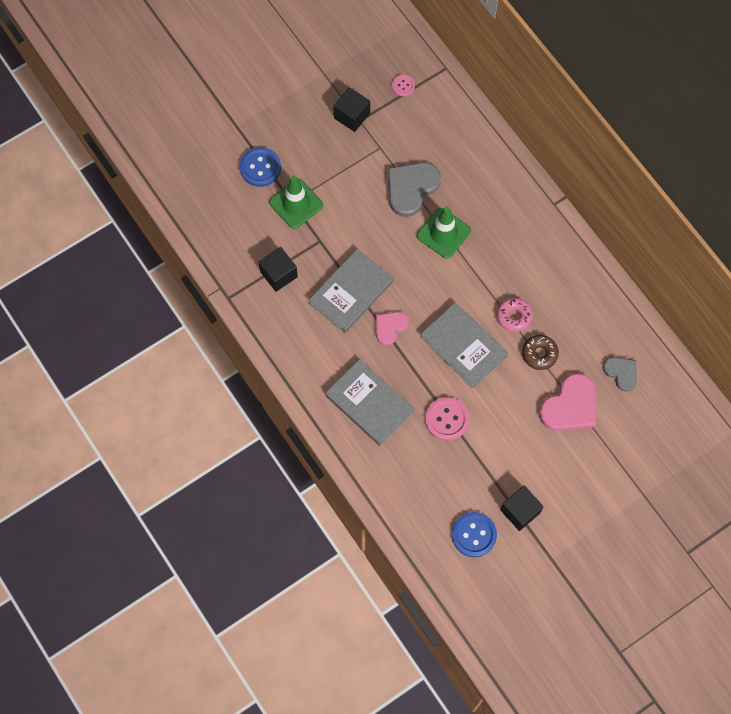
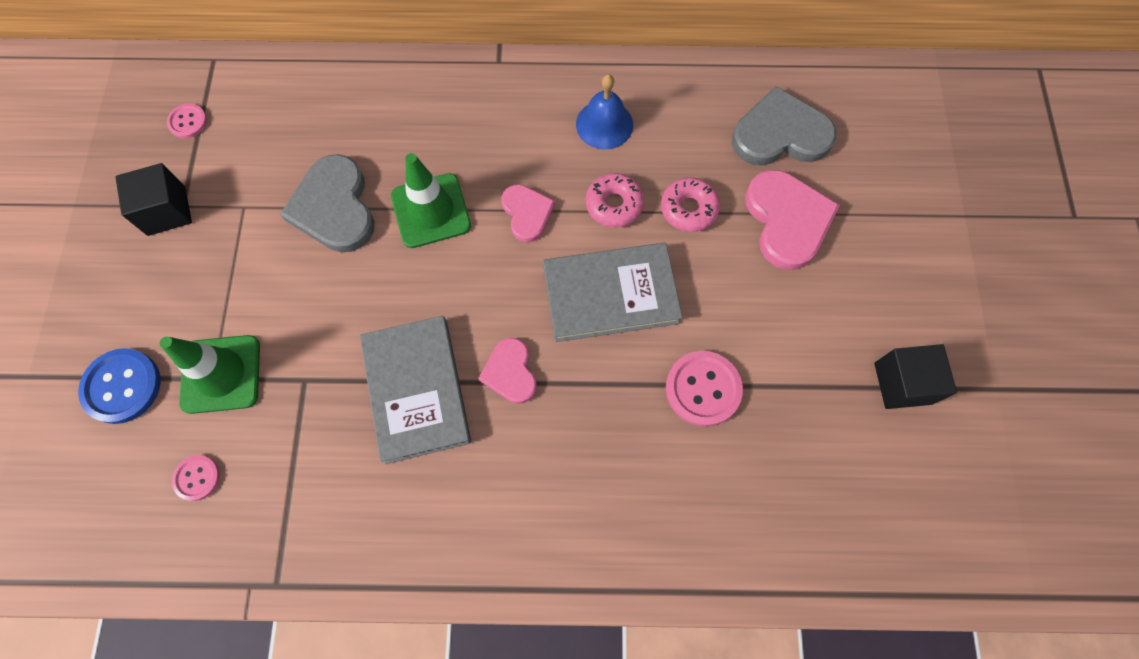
camera: 55 degrees left, 0 degrees up
(246, 231) = (197, 478): none -> pink button
(279, 274) = (304, 477): black cube -> none
(369, 403) = (605, 483): grey book -> none
(474, 535) = (903, 471): blue button -> none
(477, 278) = (527, 213): none -> pink heart
(539, 354) = (688, 209): brown donut -> pink donut
(557, 281) = (604, 124): none -> blue bell
(621, 373) = (780, 134): grey heart -> grey heart, size x1.69

